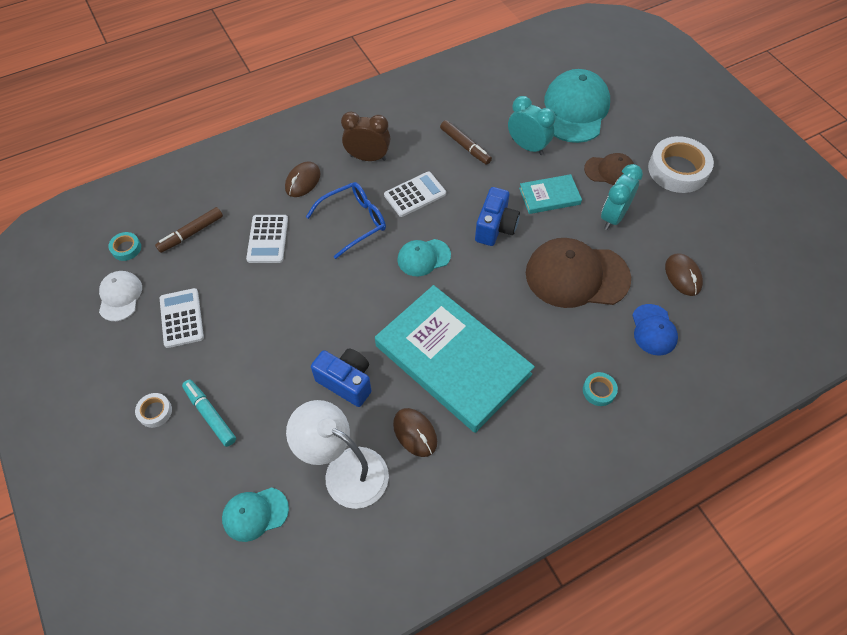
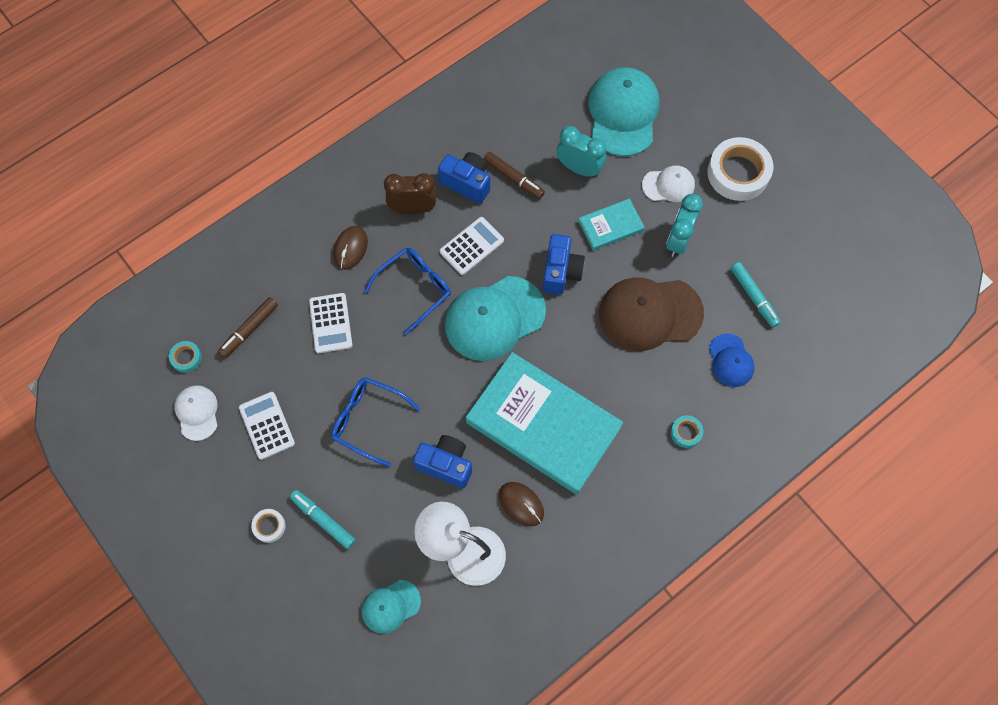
camera: 10 degrees left, 10 degrees up
(279, 328) = (367, 420): none -> blue glasses
(422, 144) = (467, 183): none -> blue camera
(423, 257) = (494, 318): turquoise cap -> turquoise cap, size x1.88
(609, 171) = (668, 185): brown cap -> white cap
(683, 276) = (753, 297): brown mouse -> turquoise marker

